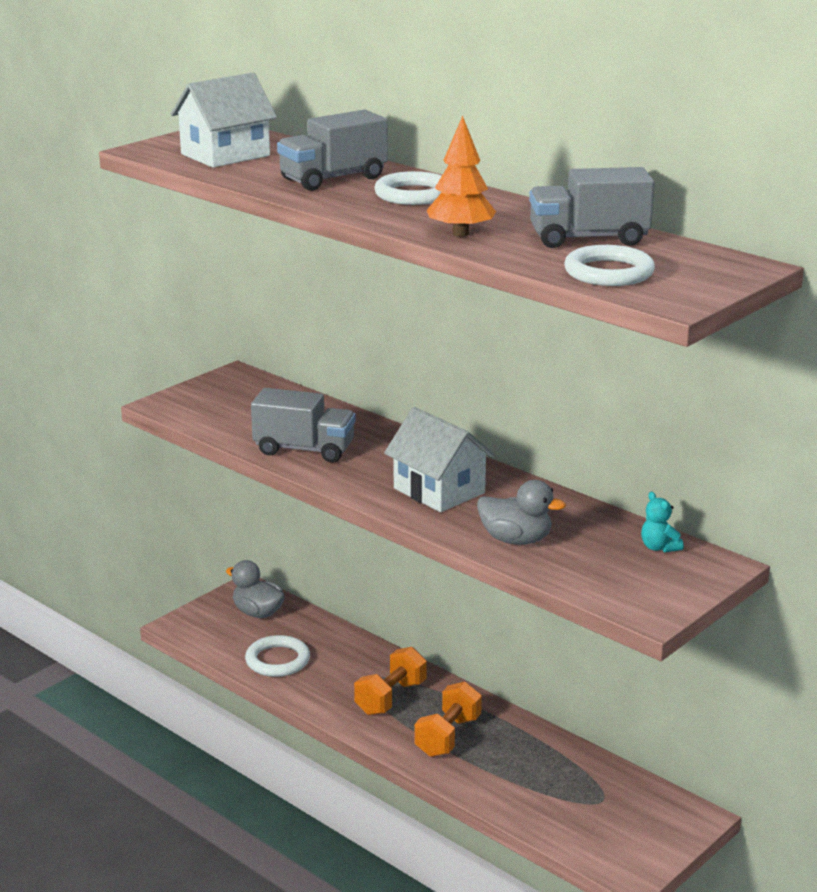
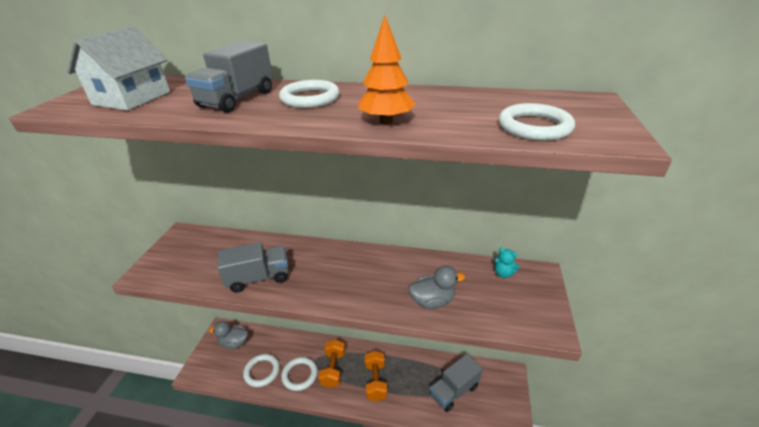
camera: 30 degrees left, 10 degrees up
(332, 685) = (300, 375): none -> white ring
(439, 491) = (360, 279): white house -> none
(588, 238) = (472, 103): grey truck -> grey truck (454, 391)

